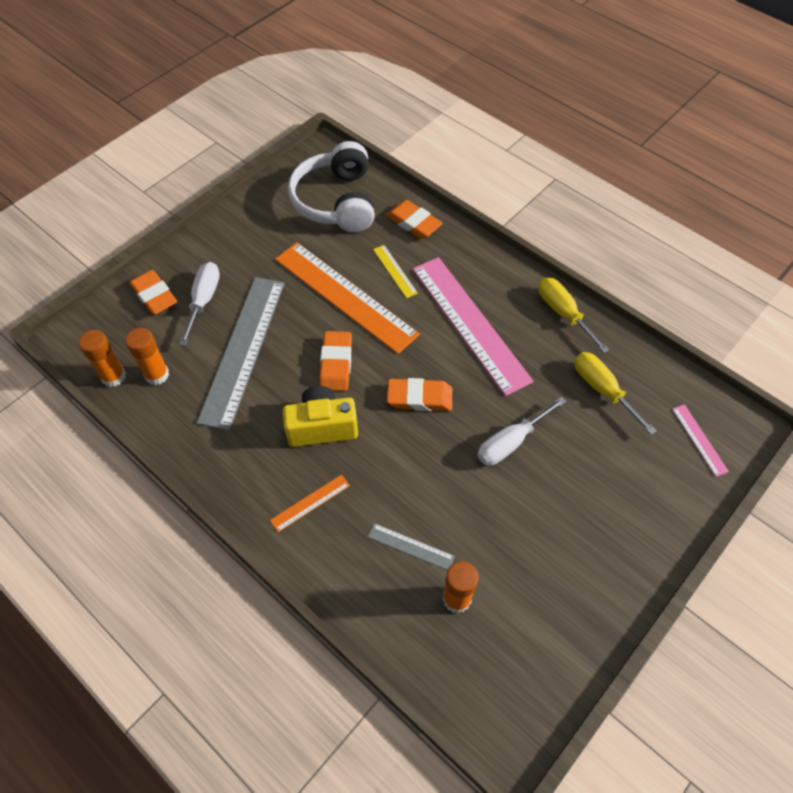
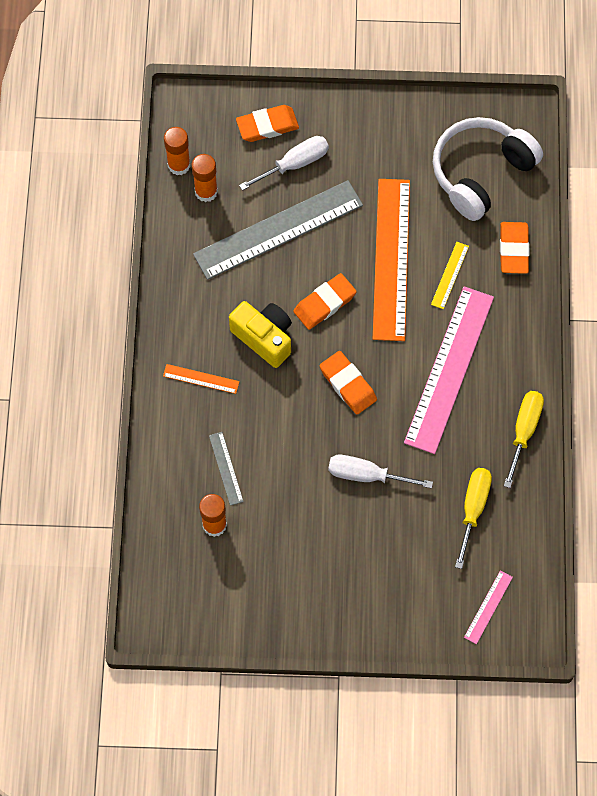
camera: 50 degrees right, 10 degrees up
(154, 295) = (267, 126): orange eraser -> orange eraser turned 60 degrees clockwise

